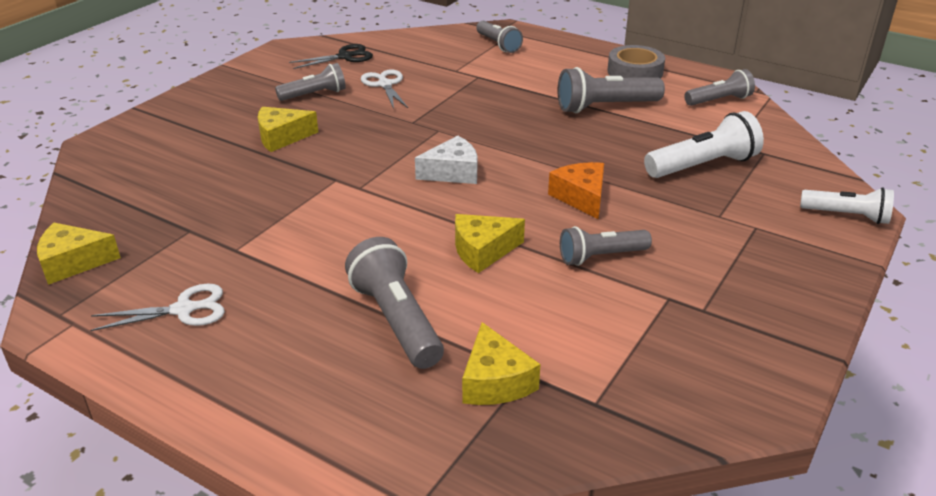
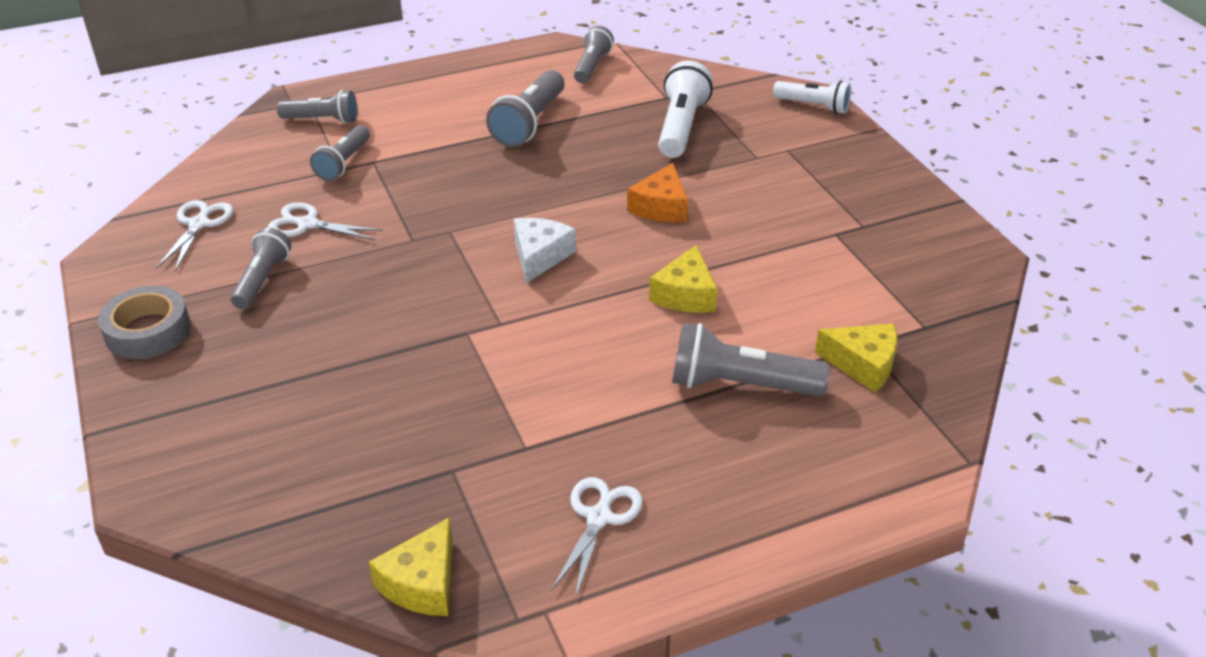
camera: 55 degrees left, 5 degrees up
(282, 137) = (331, 338): yellow cheese -> none
(345, 57) = (199, 224): black scissors -> white scissors
(581, 197) = (661, 207): orange cheese -> orange cheese turned 90 degrees counterclockwise
(601, 257) = (754, 239): grey flashlight -> grey flashlight (343, 163)
(635, 72) = (487, 77): grey tape -> grey tape (148, 331)
(847, 216) = (813, 106): white flashlight -> white flashlight turned 60 degrees clockwise

